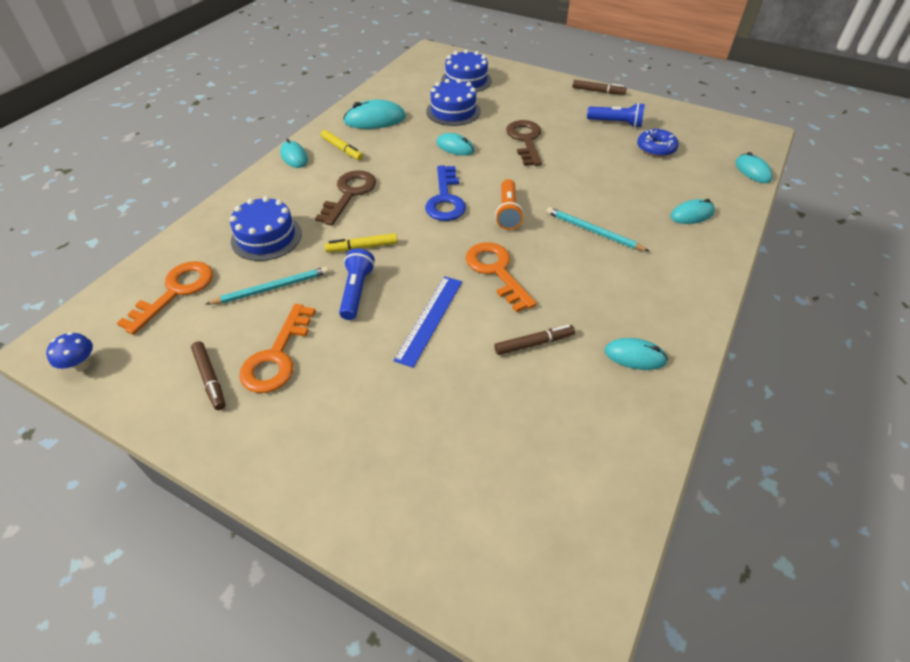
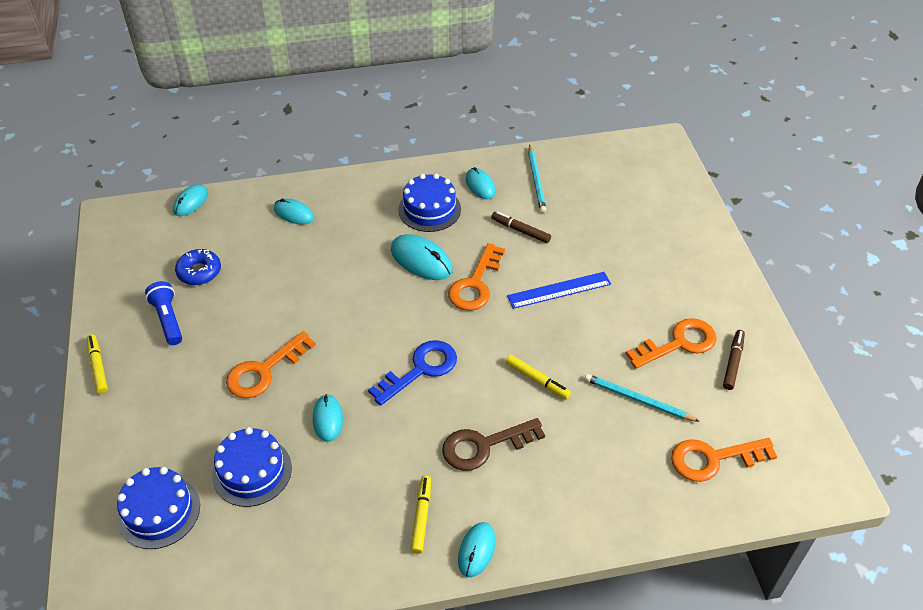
camera: 130 degrees left, 0 degrees up
(81, 365) = (818, 445): blue mushroom -> none
(266, 237) = (599, 457): blue cake -> blue cake (429, 209)
(356, 291) = (582, 347): blue flashlight -> none
(375, 119) = (335, 535): turquoise mouse -> turquoise mouse (421, 260)
(508, 212) = (397, 317): orange flashlight -> none
(525, 140) = (264, 370): brown key -> orange key
(593, 231) = (372, 256): turquoise pencil -> turquoise pencil (536, 180)
(598, 91) = (98, 367): brown marker -> yellow marker

